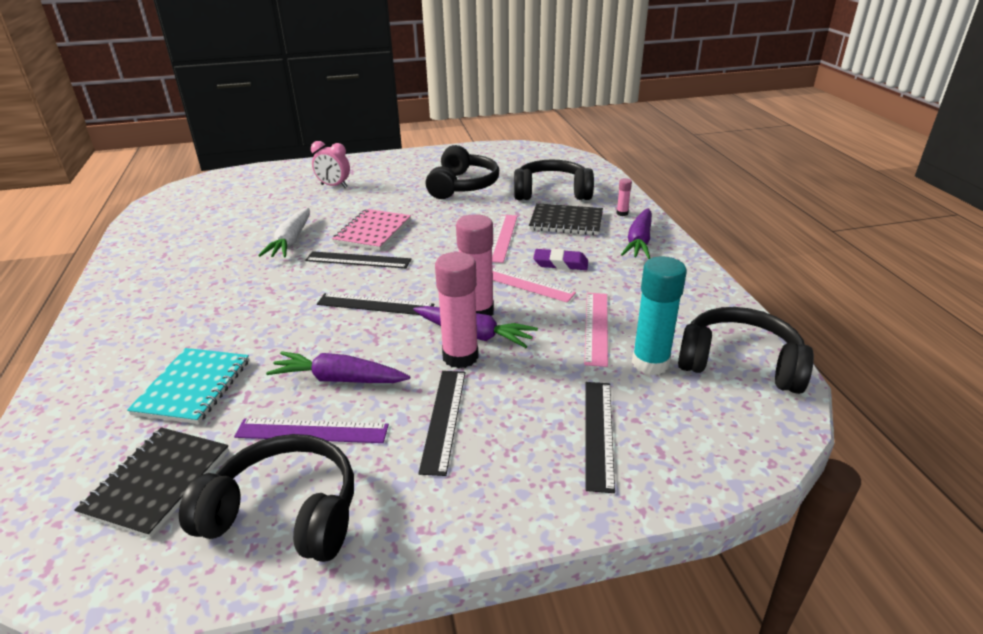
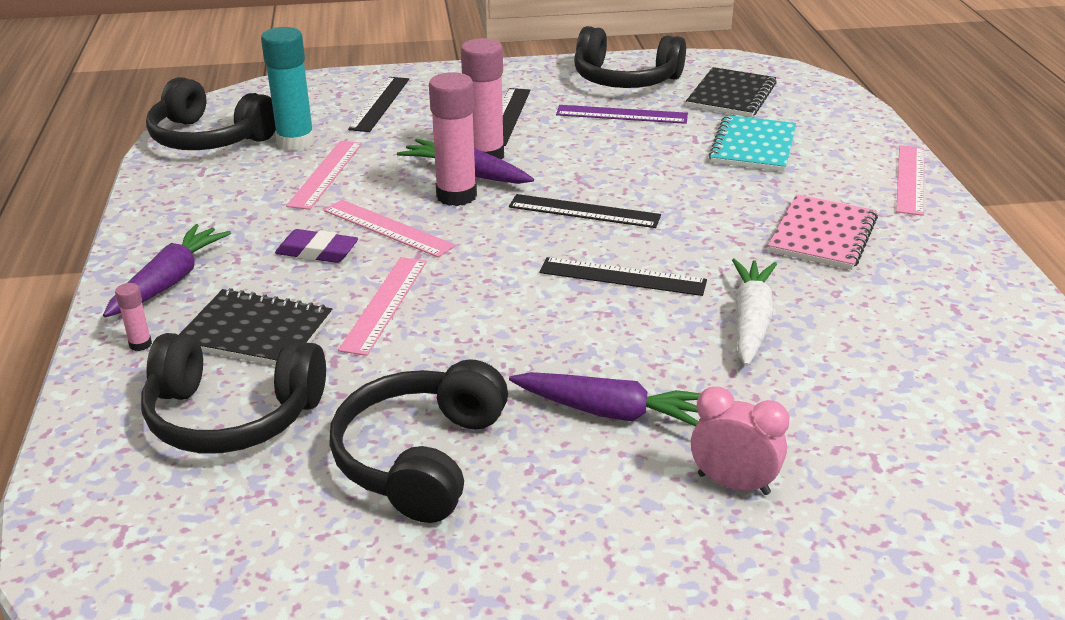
camera: 175 degrees left, 0 degrees up
(79, 353) = (911, 179): none -> pink ruler
(339, 379) = (608, 145): purple carrot -> purple carrot (611, 412)
(373, 231) = (609, 333): pink notebook -> pink notebook (822, 235)

